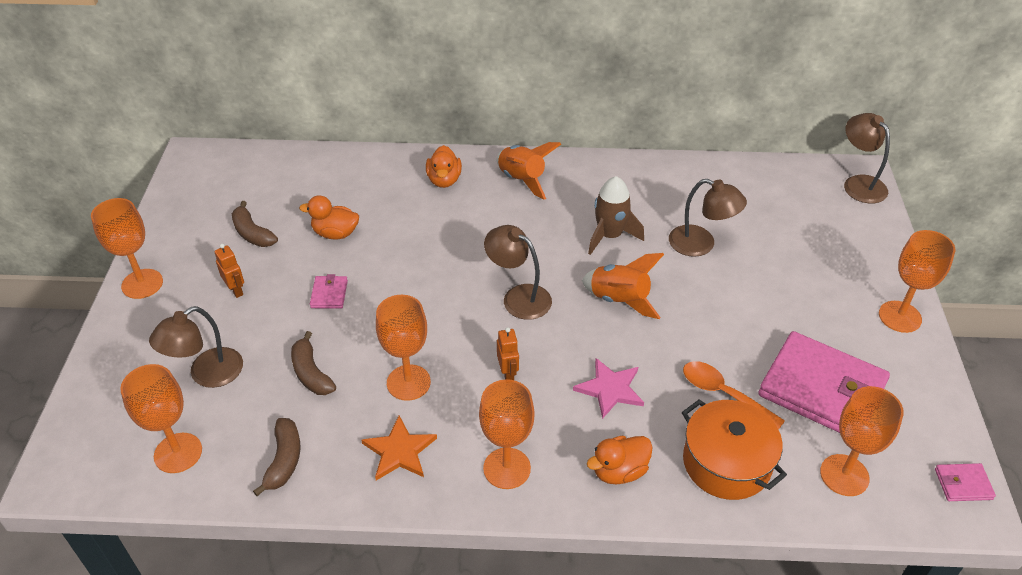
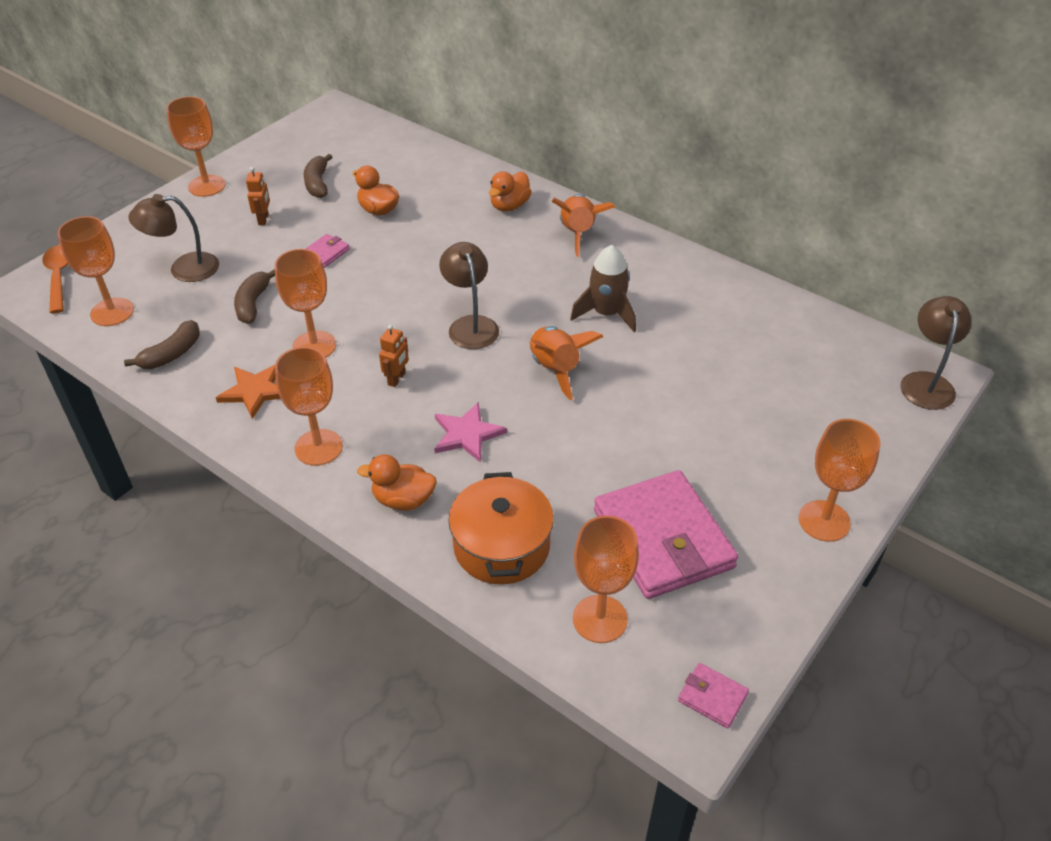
camera: 35 degrees right, 0 degrees up
(701, 244) = (686, 360): brown lamp -> none
(723, 394) = (563, 491): orange spoon -> orange spoon (59, 277)

